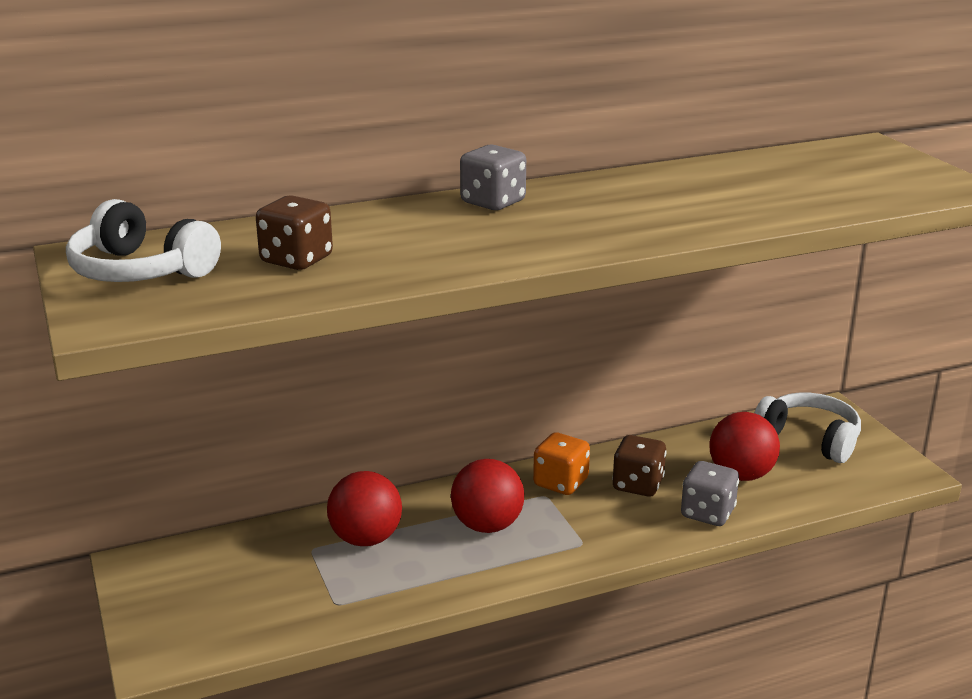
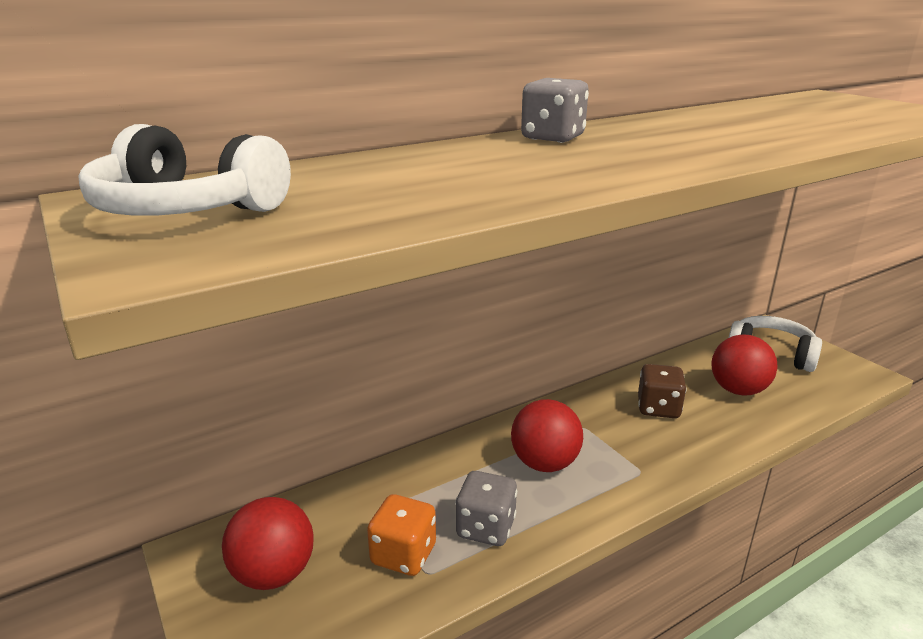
camera: 10 degrees left, 0 degrees up
(296, 260) = (381, 189): brown dice -> none
(366, 539) = (433, 491): red ball -> red ball (274, 573)
(561, 483) = (591, 413): orange dice -> orange dice (403, 555)
(707, 513) = (733, 428): grey dice -> grey dice (485, 528)

